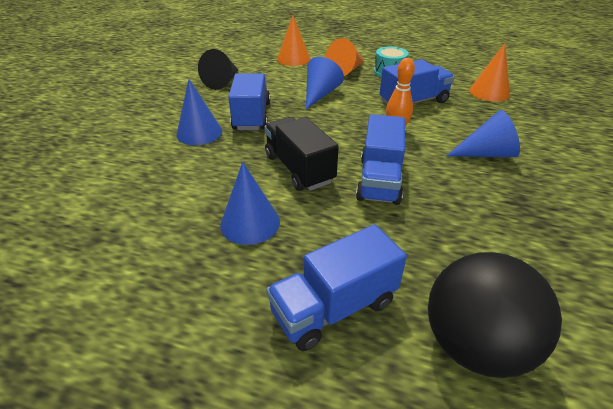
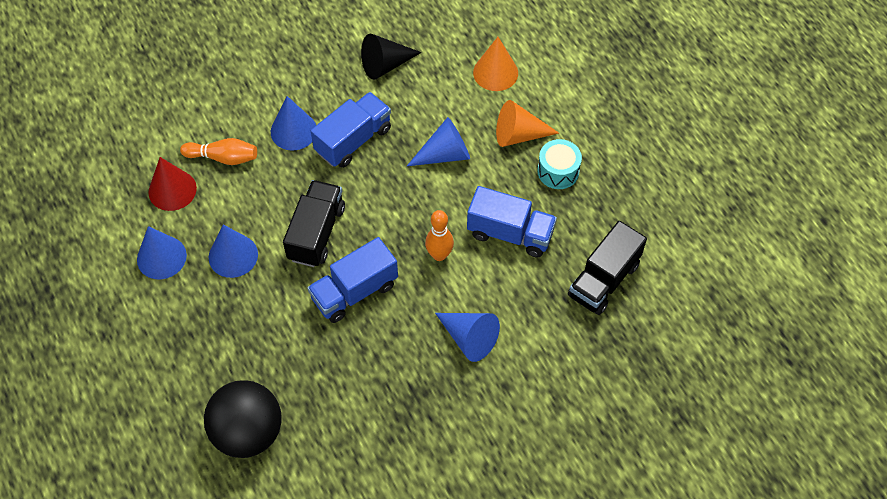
camera: 45 degrees right, 20 degrees up
(128, 218) = (172, 190): none -> red cone
(156, 174) = (223, 157): none -> orange bowling pin
(176, 271) = (161, 257): none -> blue cone
(334, 307) = (211, 352): blue truck -> none
(489, 92) = (603, 280): orange cone -> black truck

